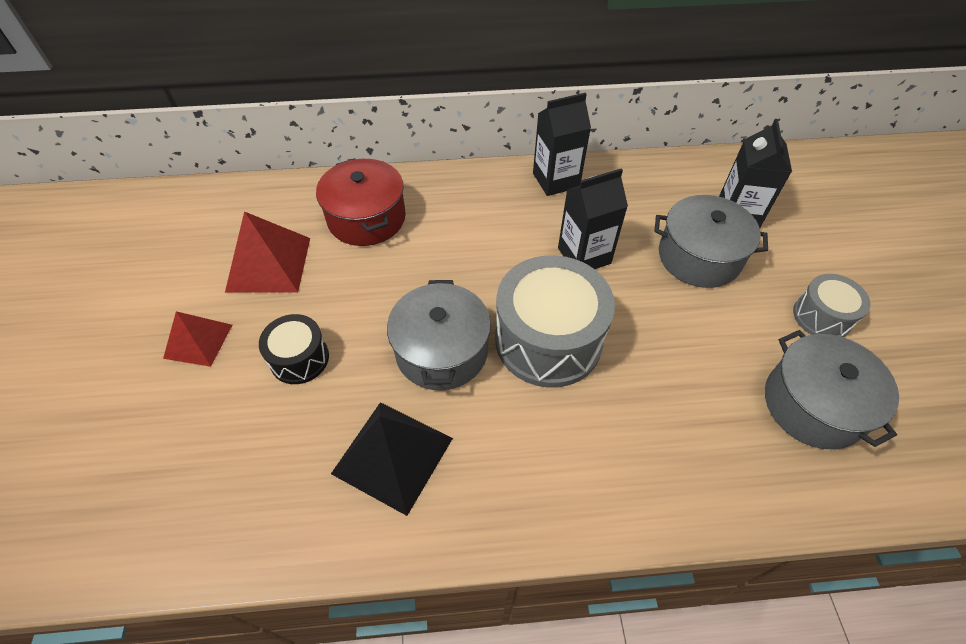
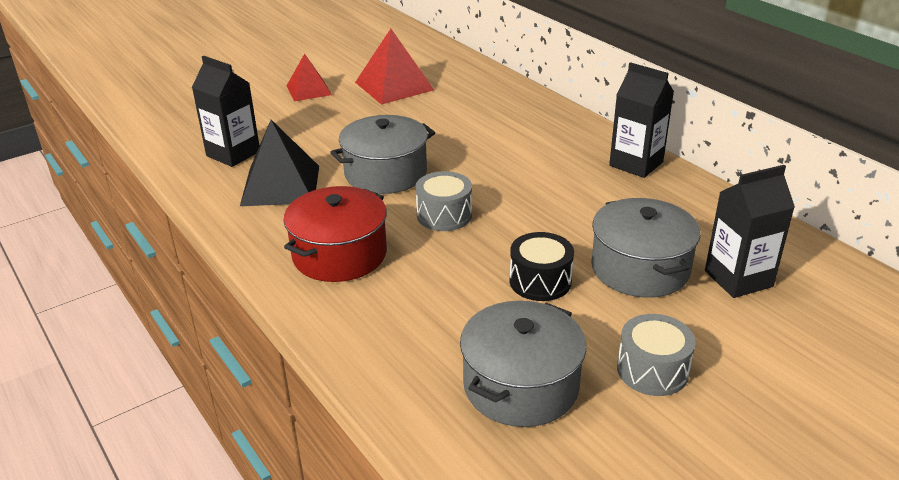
camera: 60 degrees right, 20 degrees down
(299, 358) = (327, 125): black drum -> black drum (540, 281)
(367, 218) = (479, 102): red pot -> red pot (339, 254)
(548, 340) = (444, 215): grey drum -> grey drum, size x0.53
(584, 255) = (559, 205): black carton -> black carton (233, 154)

